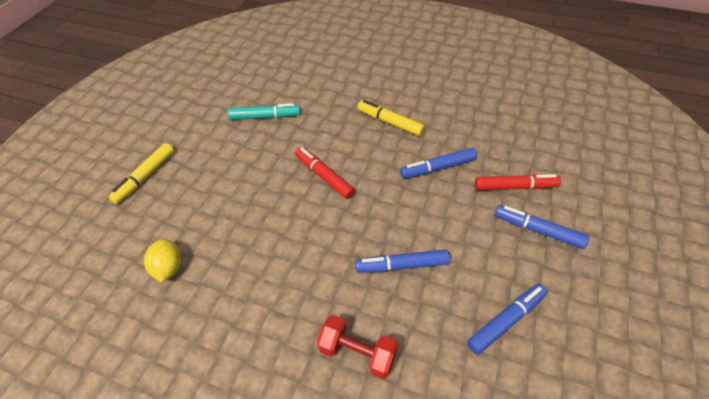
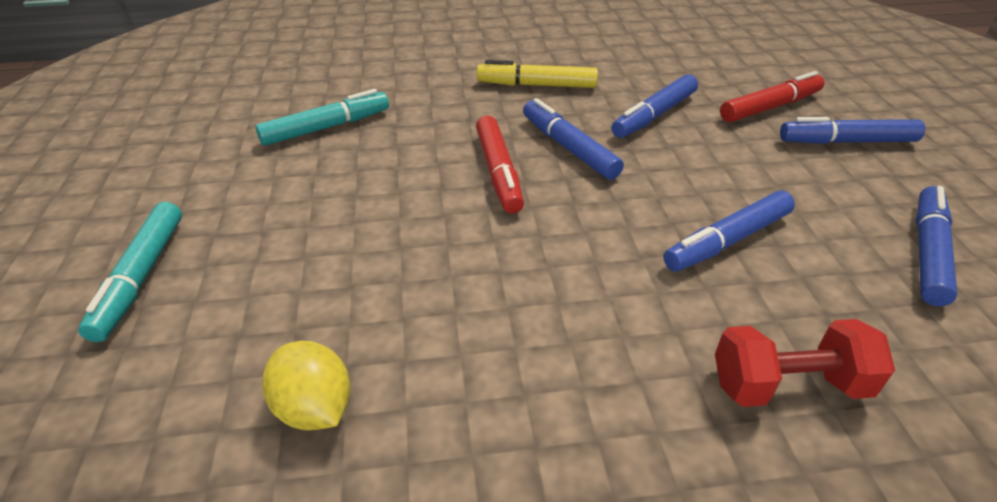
camera: 30 degrees left, 10 degrees down
(145, 177) = (140, 277): yellow marker -> turquoise marker
(324, 176) = (498, 172): red marker -> red marker turned 120 degrees counterclockwise
(372, 173) = (569, 147): none -> blue marker

